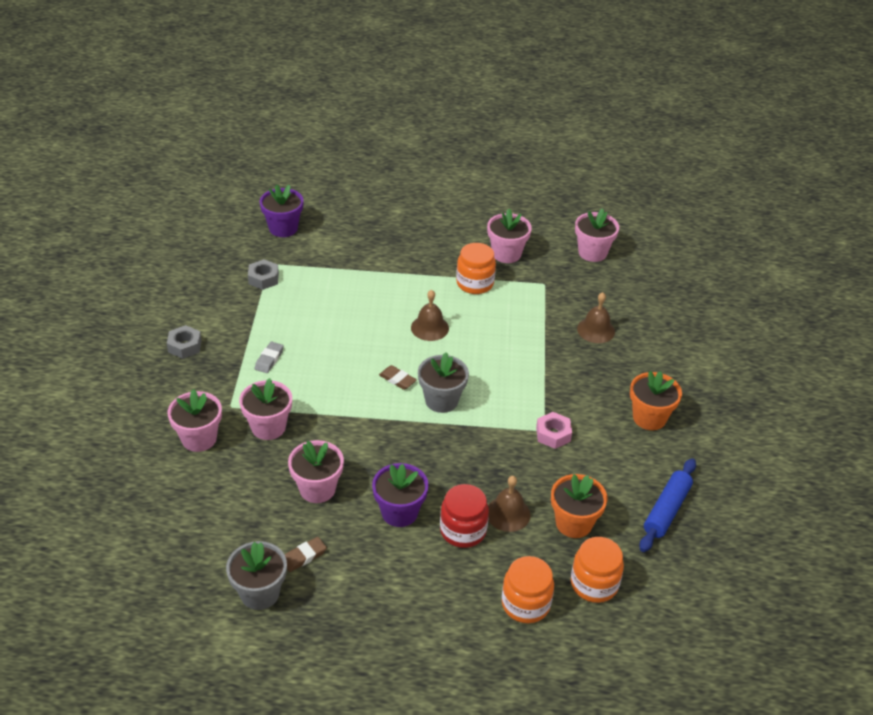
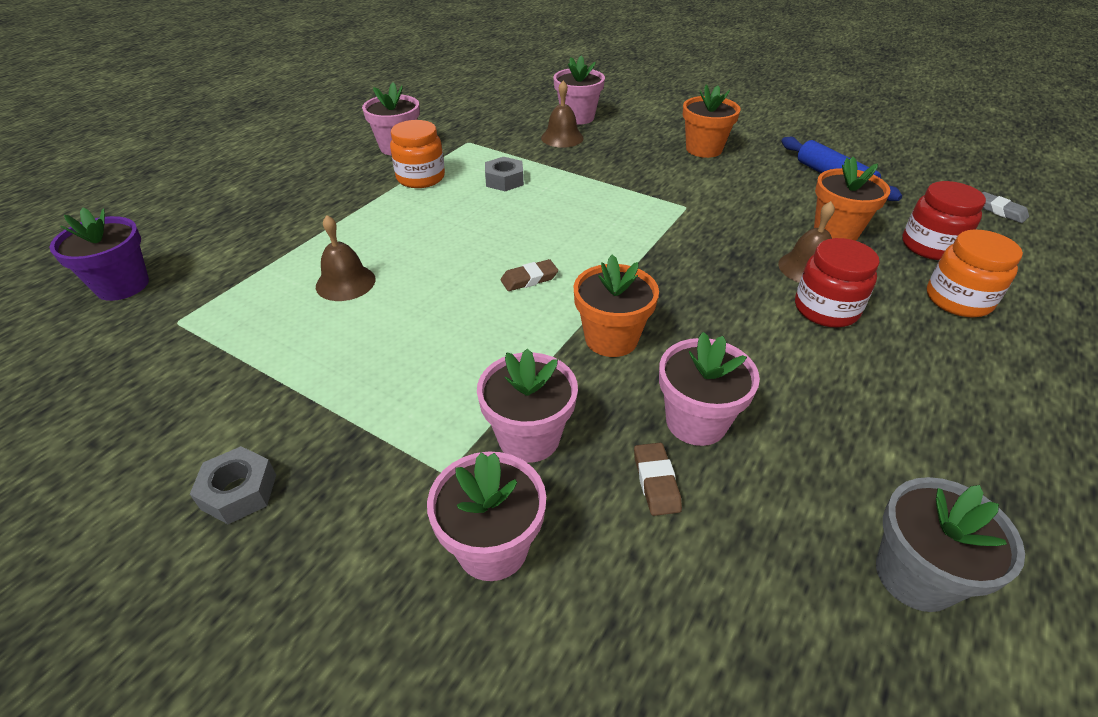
camera: 60 degrees left, 0 degrees up
(263, 279) = (199, 338): grey nut -> grey nut (504, 180)
(269, 359) = (380, 388): grey eraser -> grey eraser (999, 211)
(304, 556) = (838, 484): brown eraser -> brown eraser (656, 482)
(364, 434) = (611, 338): none -> orange flower pot
(399, 512) = (775, 352): purple flower pot -> none
(429, 327) = (460, 228): brown bell -> brown bell (345, 282)
(441, 400) = (592, 257): grey flower pot -> none
(553, 434) = (696, 203): pink nut -> none
(592, 252) = (452, 107): pink flower pot -> pink flower pot (577, 117)
(594, 584) = (930, 246): orange jar -> red jar

